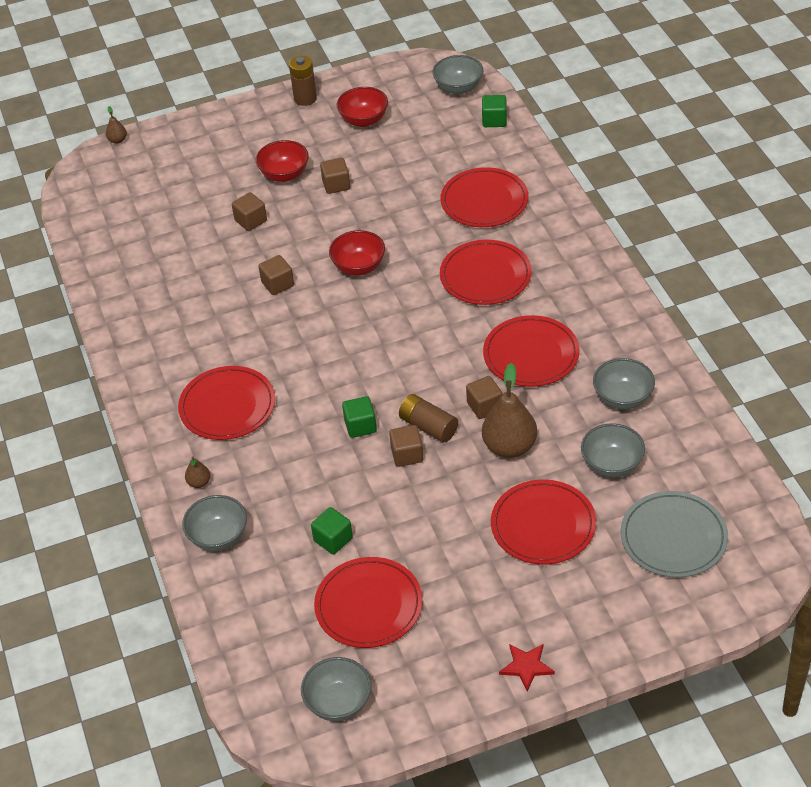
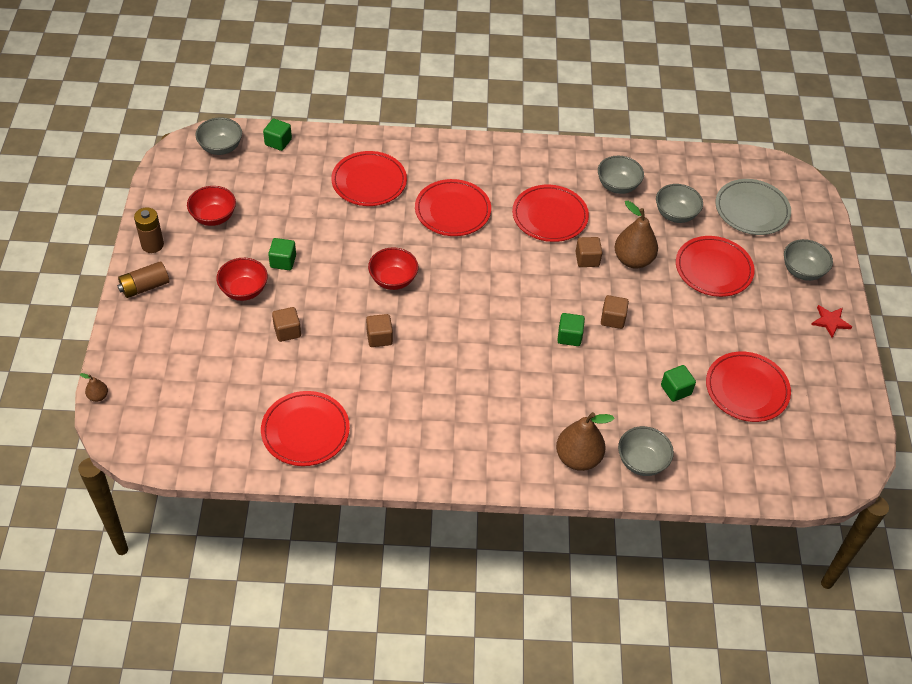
camera: 75 degrees left, 5 degrees up
(199, 482) = (578, 458): brown pear -> brown pear, size x2.18
(227, 406) = (503, 414): red plate -> red plate (305, 431)
(336, 185) = (283, 261): brown cube -> green cube
(338, 703) = (827, 435): grey bowl -> grey bowl (802, 271)
(428, 426) = (590, 297): brown battery -> brown battery (145, 287)

